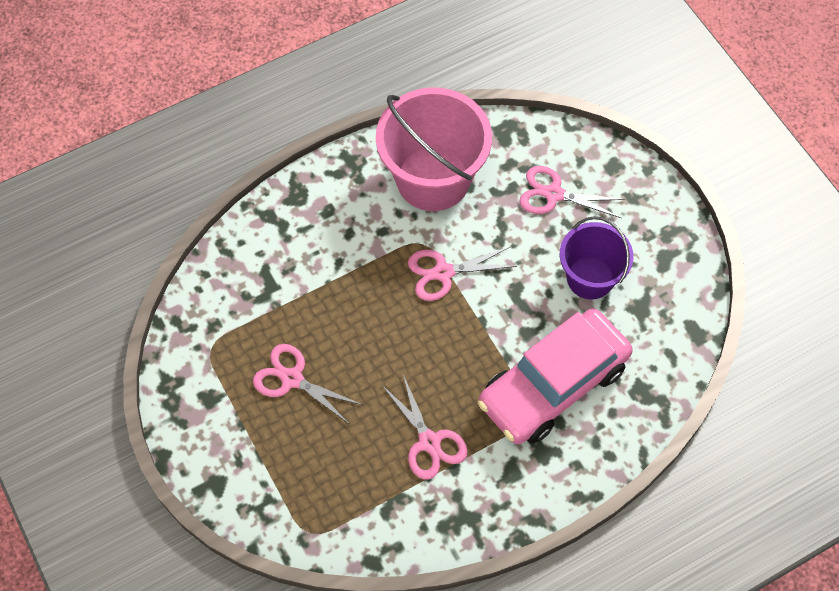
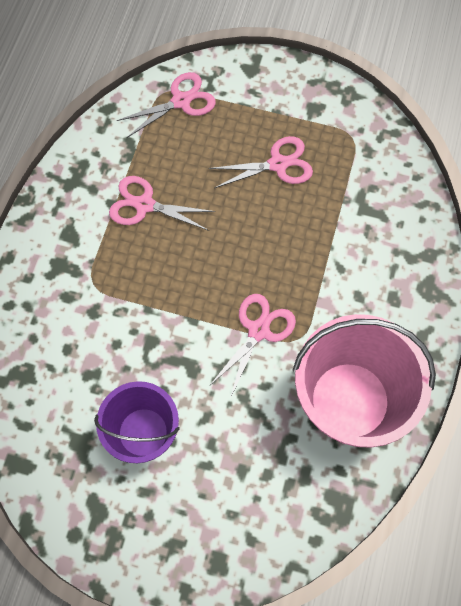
camera: 135 degrees right, 5 degrees up
(553, 194) = (242, 482): pink scissors -> pink scissors (181, 101)
(553, 385) = (95, 319): pink car -> none

